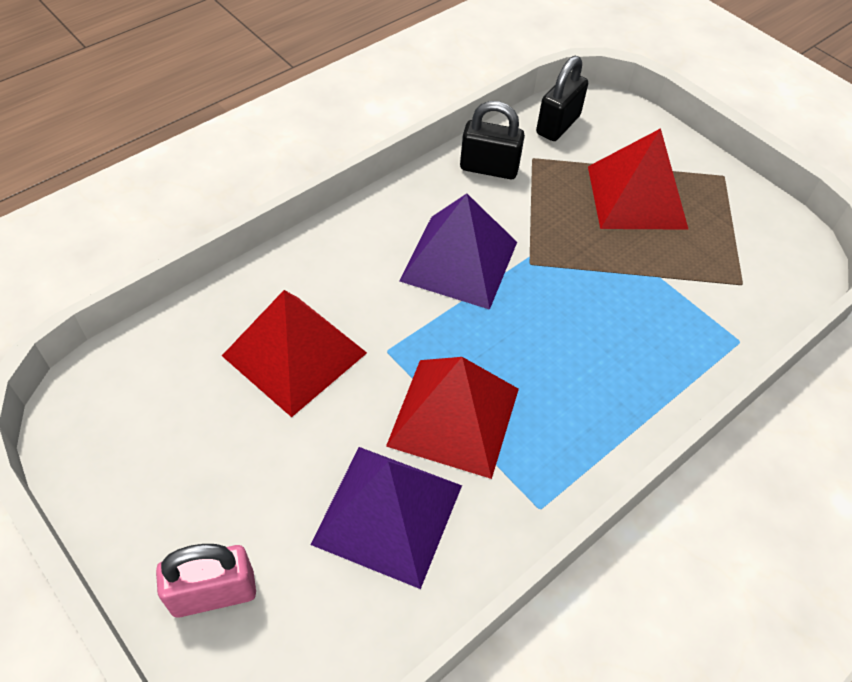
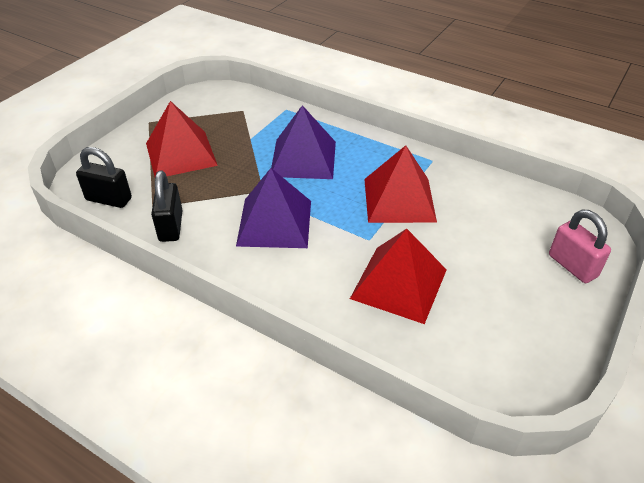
camera: 105 degrees left, 10 degrees down
(387, 514) = (476, 211): purple pyramid -> purple pyramid (303, 158)

